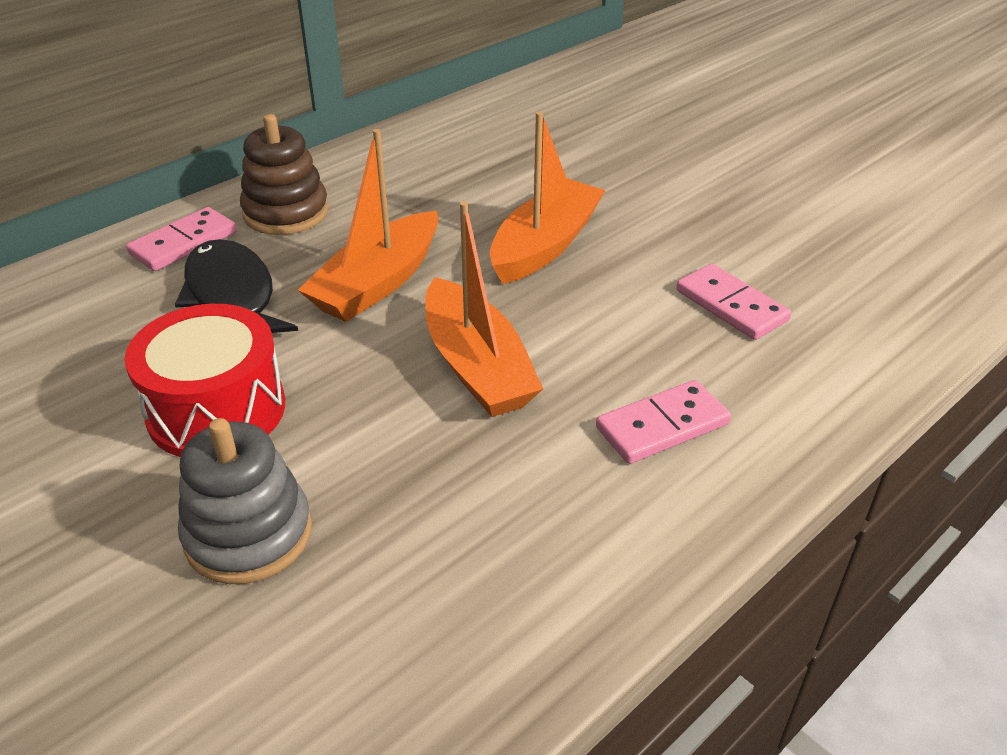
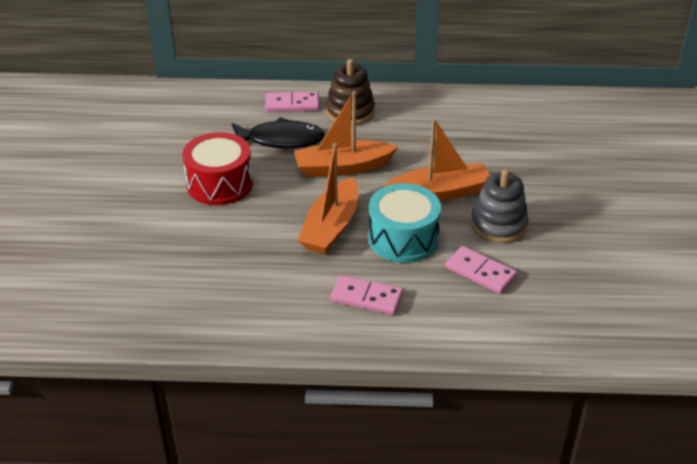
camera: 45 degrees right, 0 degrees up
(232, 296) = (280, 140): black fish -> black fish turned 75 degrees clockwise
(248, 534) = (177, 234): grey stacking toy -> grey stacking toy (498, 225)
(587, 323) = (403, 238): none -> turquoise drum
(731, 306) = (480, 272): pink domino -> pink domino turned 60 degrees counterclockwise

